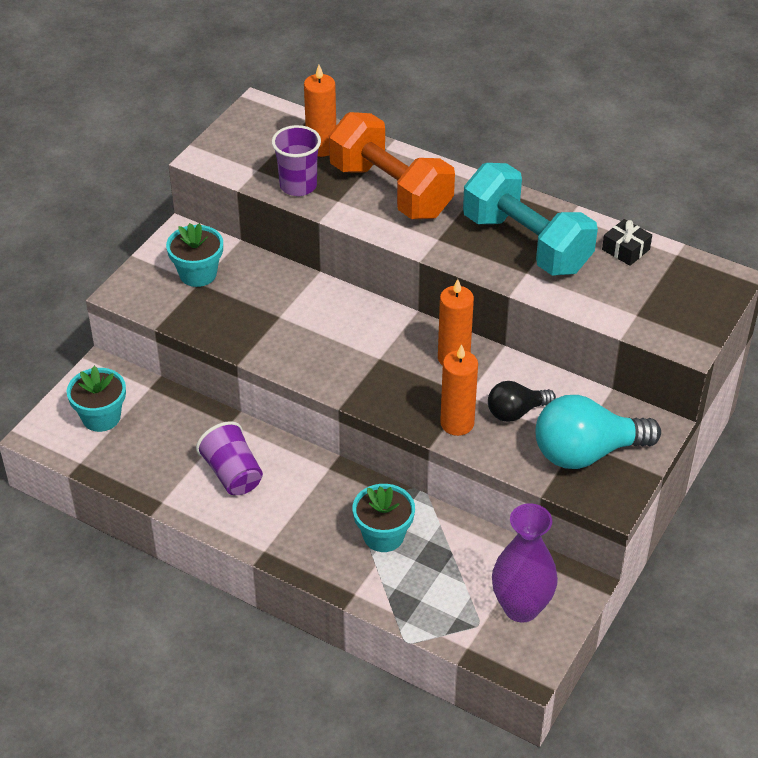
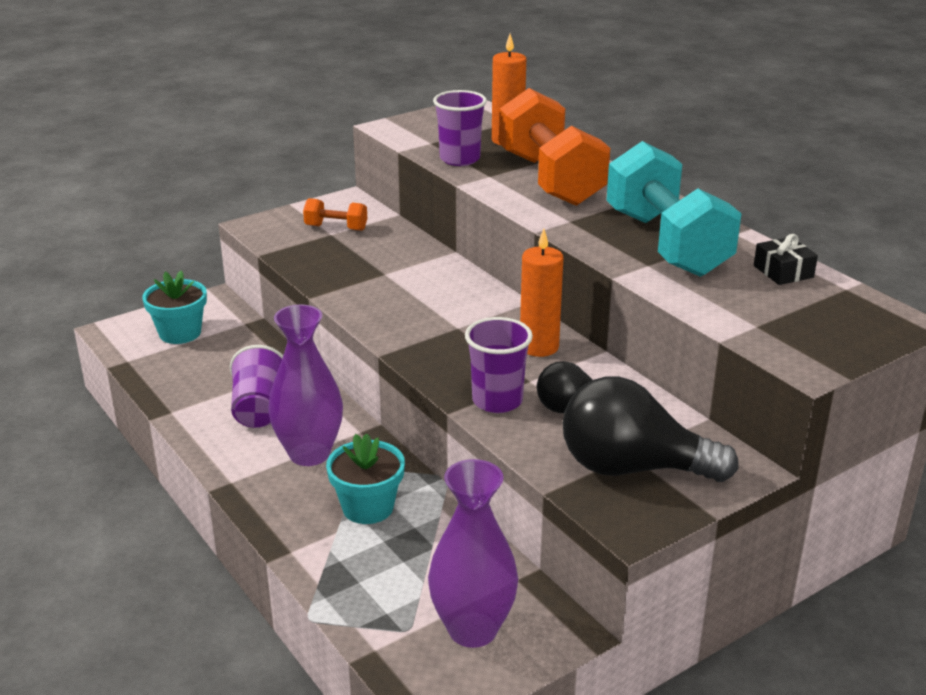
camera: 25 degrees right, 15 degrees down
(198, 274) = (336, 228): turquoise flower pot -> orange dumbbell
(305, 503) = (309, 454): none -> purple vase
(457, 423) = (497, 401): orange candle -> purple cup
(586, 452) = (632, 468): turquoise light bulb -> black light bulb

